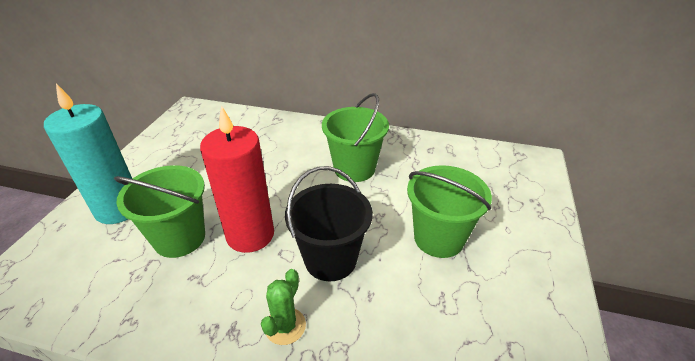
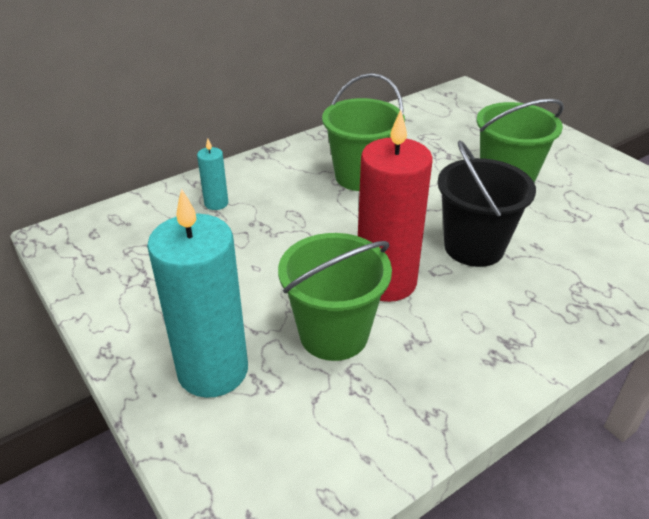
camera: 50 degrees left, 0 degrees up
(264, 134) = (216, 203): none -> turquoise candle
(285, 326) = (531, 307): green cactus -> none

